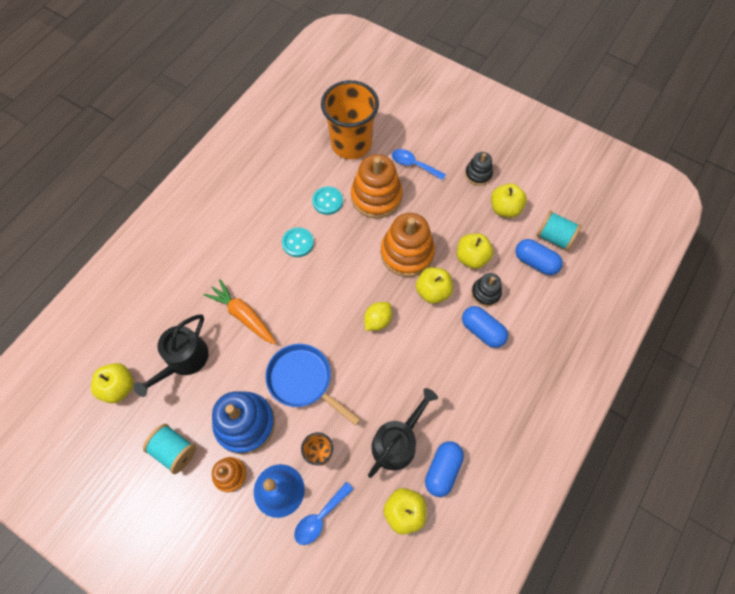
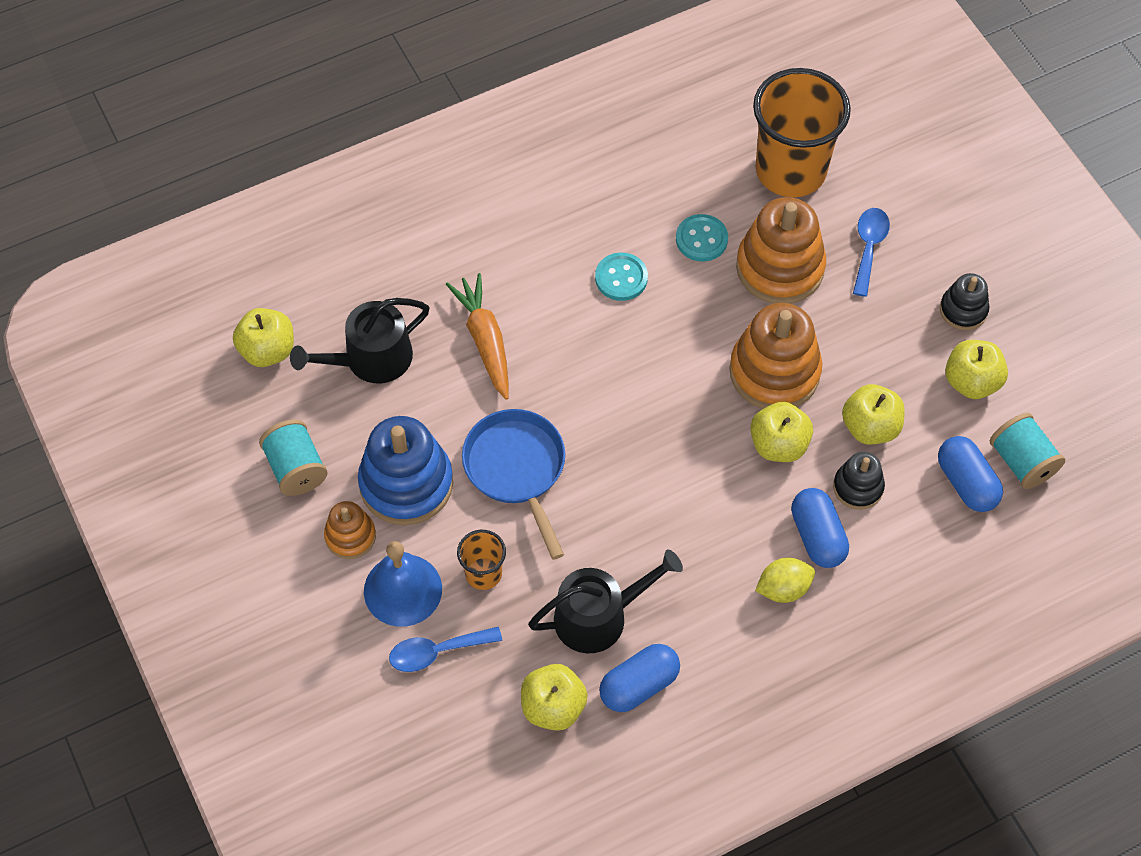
camera: 30 degrees right, 5 degrees down
(377, 320) = (671, 444): yellow lemon -> yellow lemon (783, 588)
(413, 165) = (868, 247): blue spoon -> blue spoon turned 45 degrees clockwise

